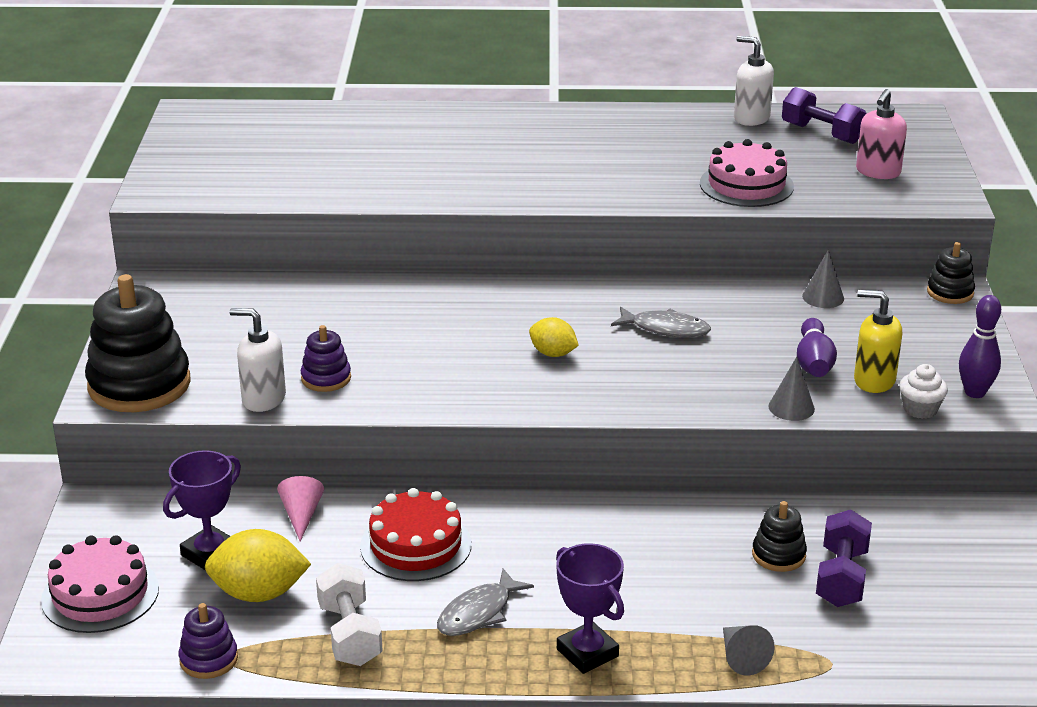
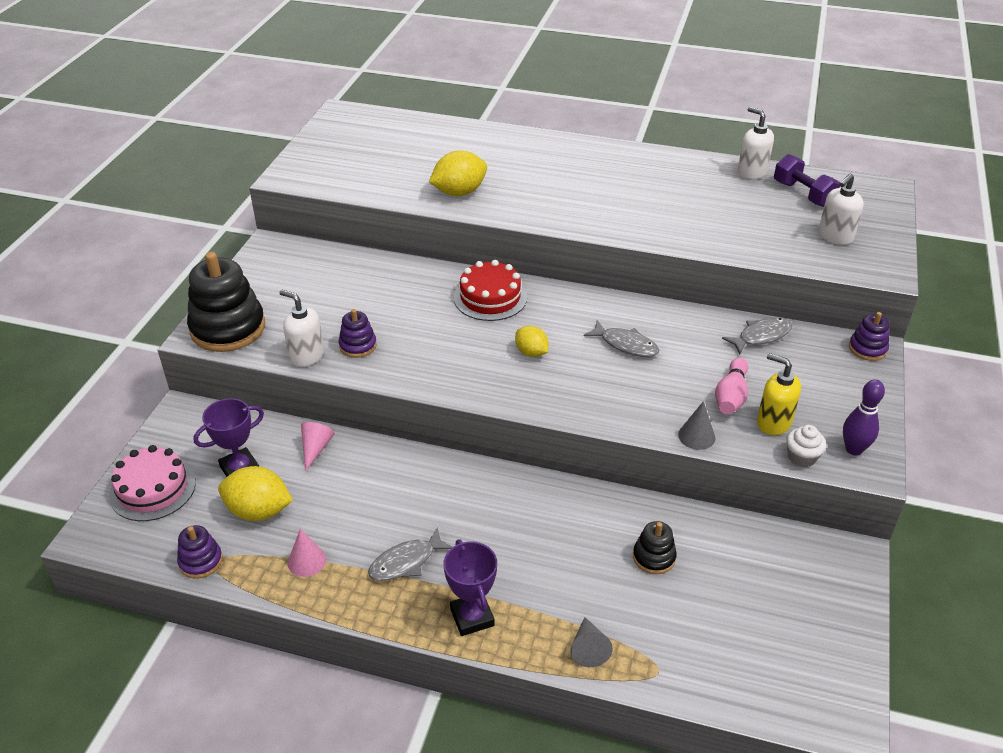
camera: 15 degrees right, 10 degrees up
(350, 634) = (307, 561): white dumbbell -> pink cone
(396, 182) = (459, 192): none -> yellow lemon
(416, 545) = (385, 491): red cake -> red cake (490, 297)
(746, 185) = (723, 233): pink cake -> none
(814, 362) = (731, 396): purple bowling pin -> pink bowling pin
(823, 297) = (761, 336): grey cone -> grey fish
(841, 577) = (696, 589): purple dumbbell -> none
(878, 172) = (835, 237): pink soap dispenser -> white soap dispenser
(950, 292) = (867, 348): black stacking toy -> purple stacking toy

